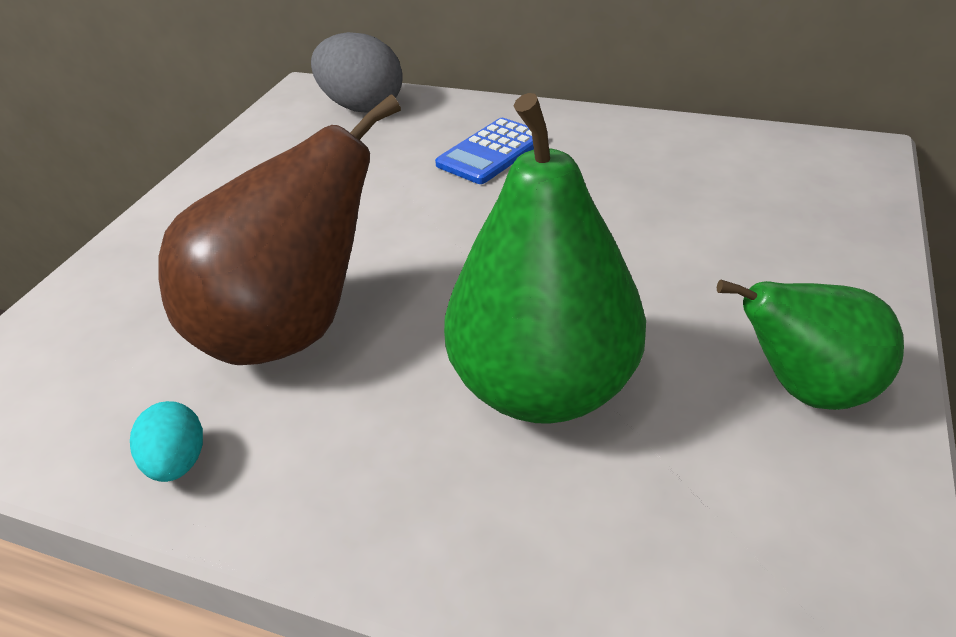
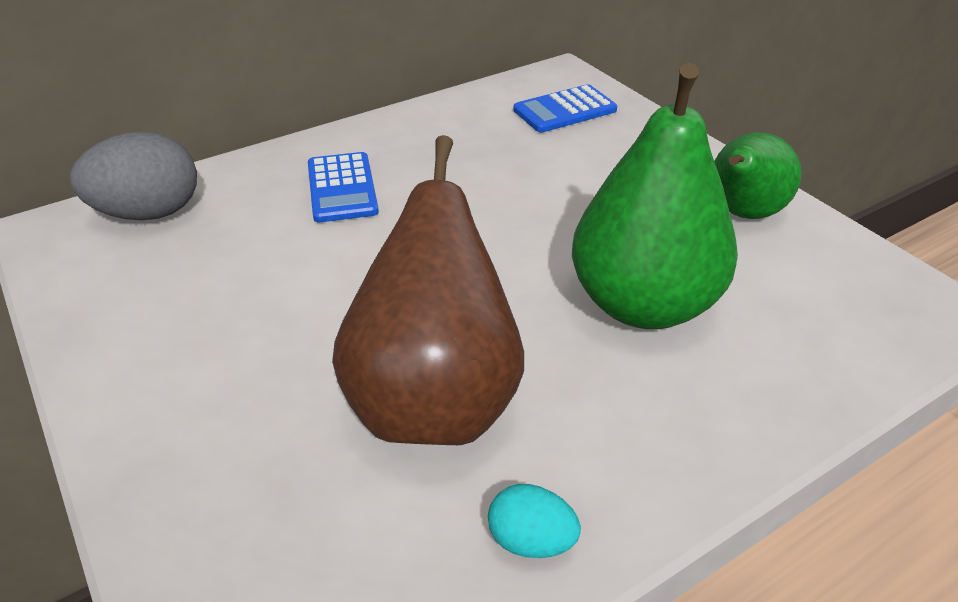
camera: 55 degrees left, 0 degrees up
(794, 185) = (565, 110): none -> blue calculator

